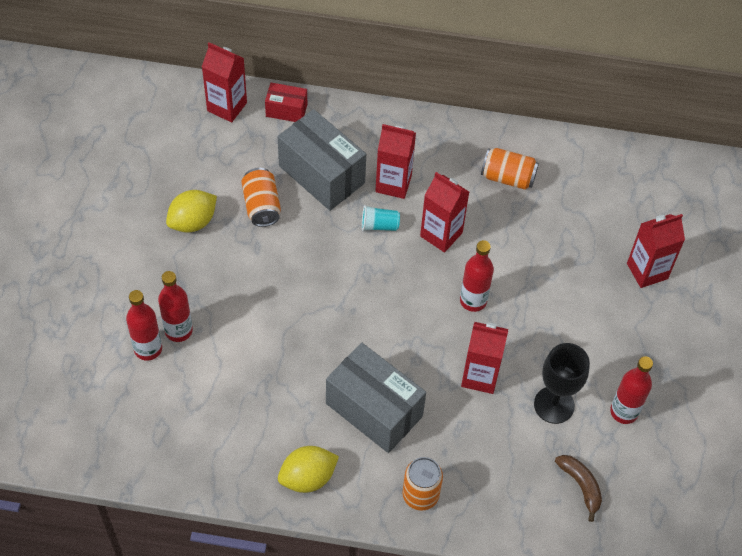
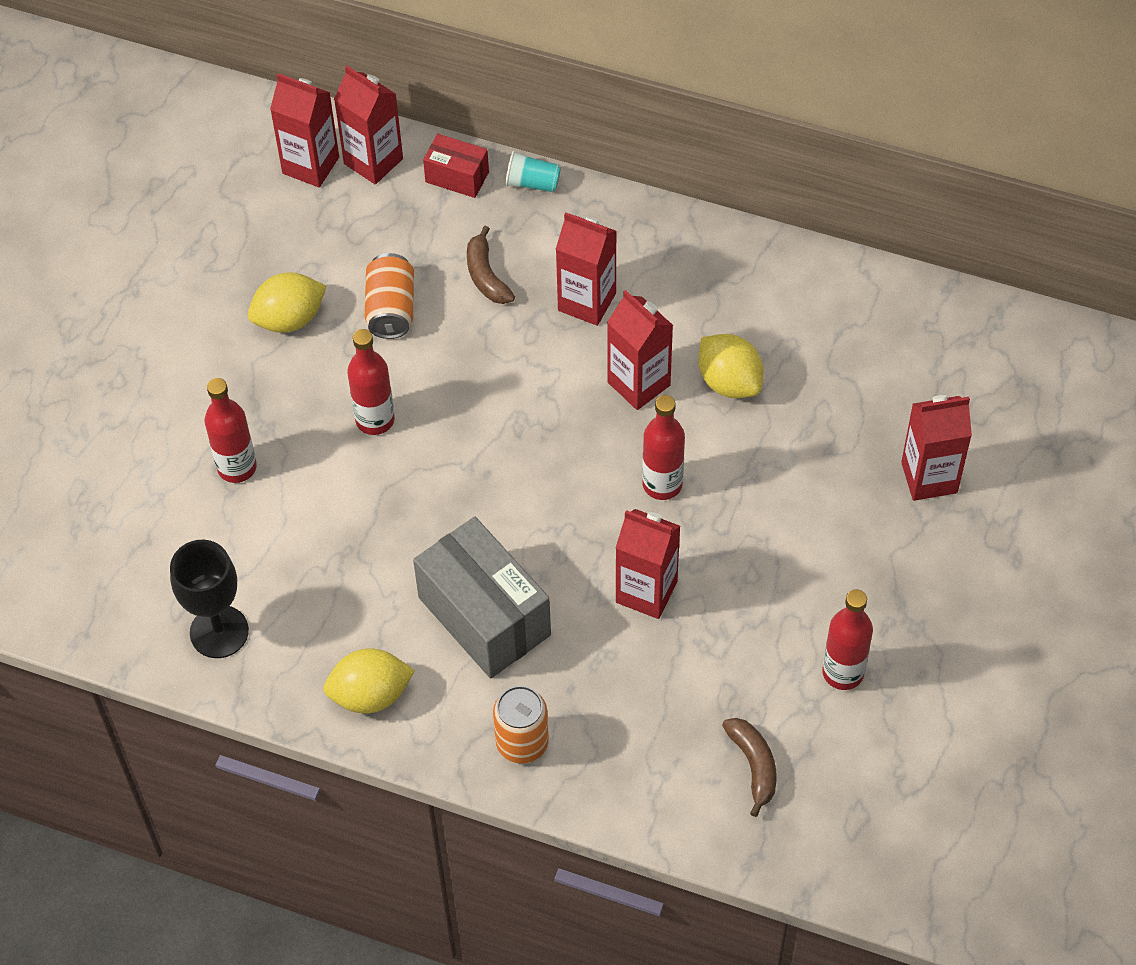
camera: 15 degrees right, 0 degrees up
(148, 349) = (189, 486): red bottle -> red bottle (375, 420)
(184, 115) = (310, 165): none -> red carton
(321, 174) = (486, 275): grey box -> brown banana
(379, 225) = (552, 359): turquoise cup -> turquoise cup (532, 183)
(501, 225) = (729, 382): none -> yellow lemon
(508, 177) = (756, 315): orange can -> none
(554, 405) = (743, 647): black goblet -> black goblet (219, 632)

